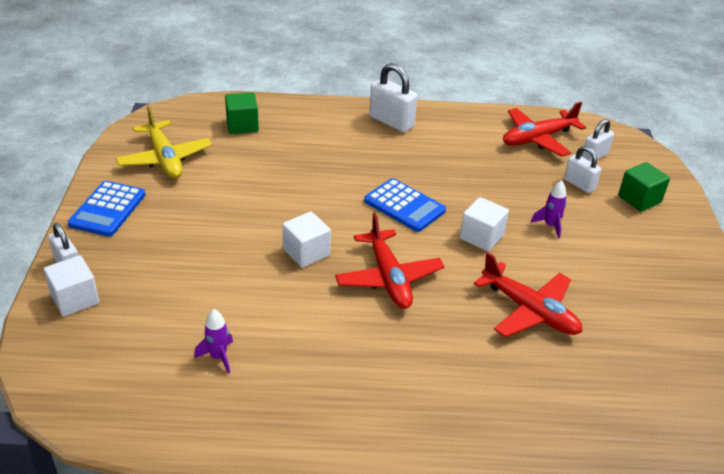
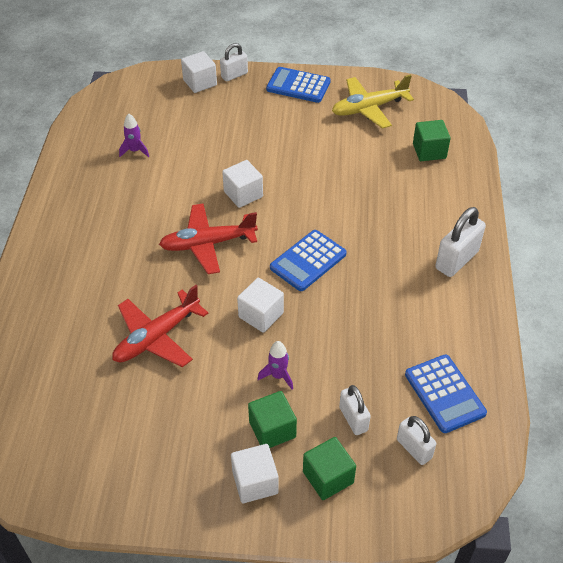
camera: 95 degrees right, 10 degrees up
(537, 139) = (444, 394): red plane -> blue calculator
(579, 184) = (353, 419): white padlock -> white padlock turned 75 degrees counterclockwise
(608, 229) = (272, 429): none -> green cube
(663, 238) = (255, 482): none -> white cube

